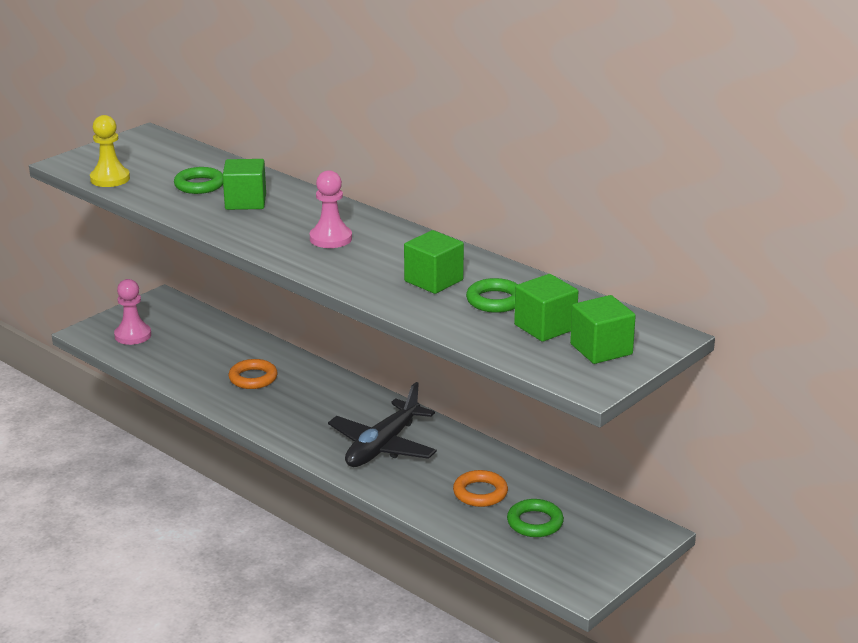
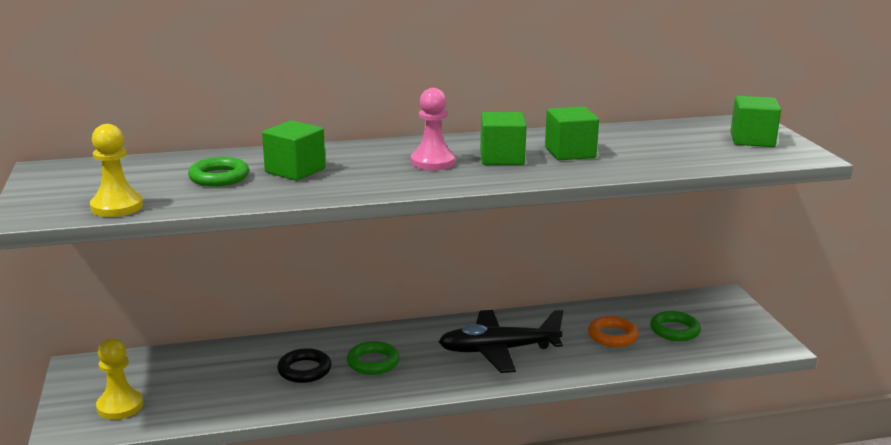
camera: 55 degrees left, 5 degrees down
(133, 335) = (120, 406): pink pawn -> yellow pawn
(253, 378) = (304, 370): orange ring -> black ring
(382, 446) = (498, 350): black plane -> black plane turned 105 degrees clockwise
(495, 300) = (633, 145): green ring -> green ring (373, 362)
(545, 327) = (697, 144): green cube -> green cube (502, 158)

